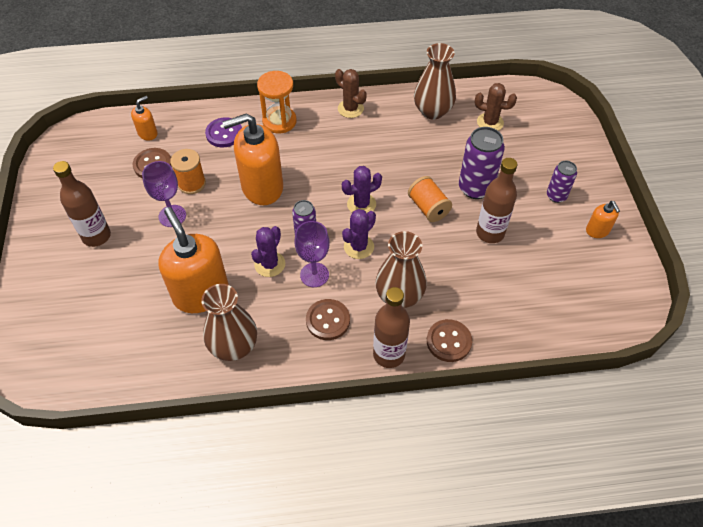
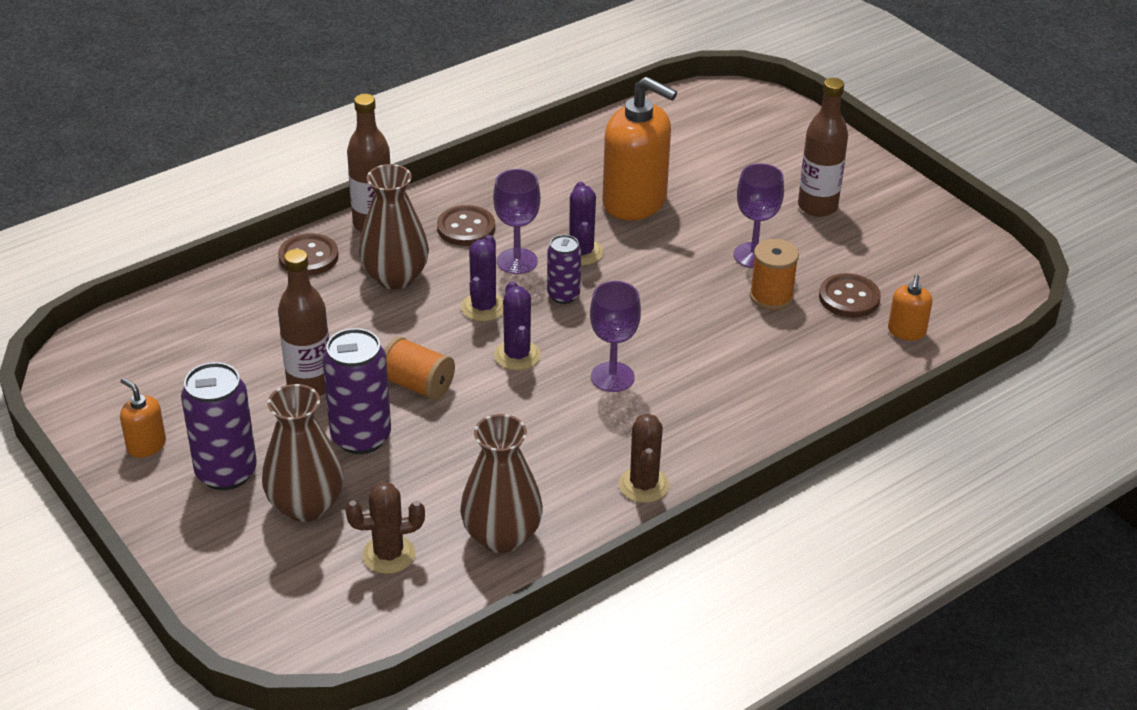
camera: 150 degrees right, 15 degrees down
(224, 133) = (800, 372): purple button -> none
(234, 346) = (553, 176): brown vase -> brown vase (306, 505)
(262, 187) = (673, 326): orange soap dispenser -> none
(279, 121) = (737, 421): orange hourglass -> none
(320, 169) = (612, 377): none -> purple goblet
(350, 109) = (643, 485): brown cactus -> brown cactus turned 75 degrees clockwise
(361, 204) = (517, 355): purple cactus -> purple cactus turned 45 degrees counterclockwise
(556, 196) = (226, 472): purple can -> purple can, size x1.68

